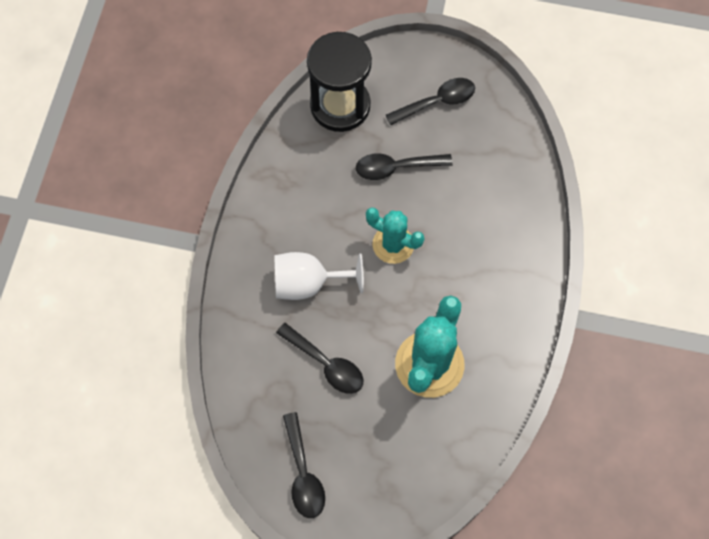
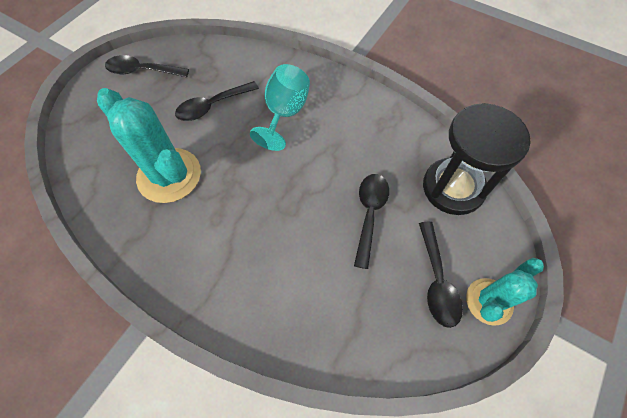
camera: 110 degrees right, 5 degrees down
(308, 283) = (284, 113): white goblet -> turquoise goblet
(393, 244) = (291, 185): turquoise cactus -> turquoise cactus (489, 301)

